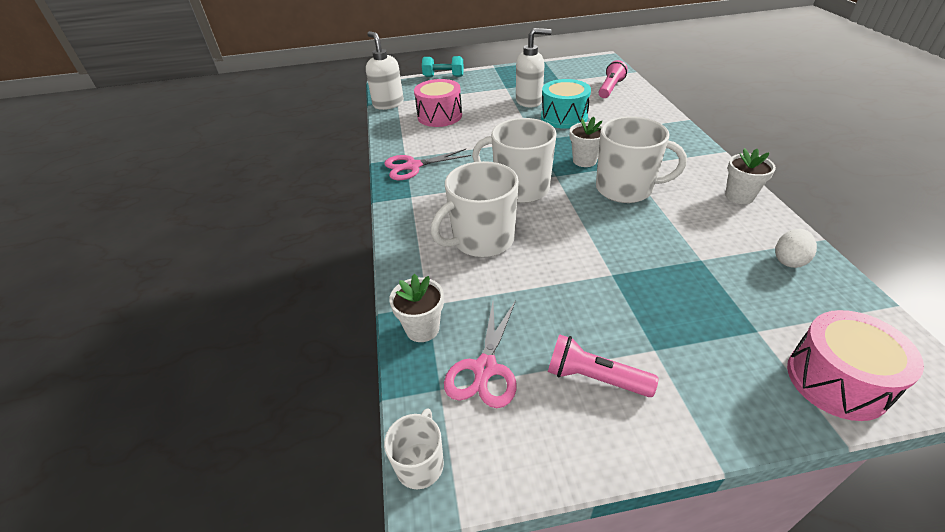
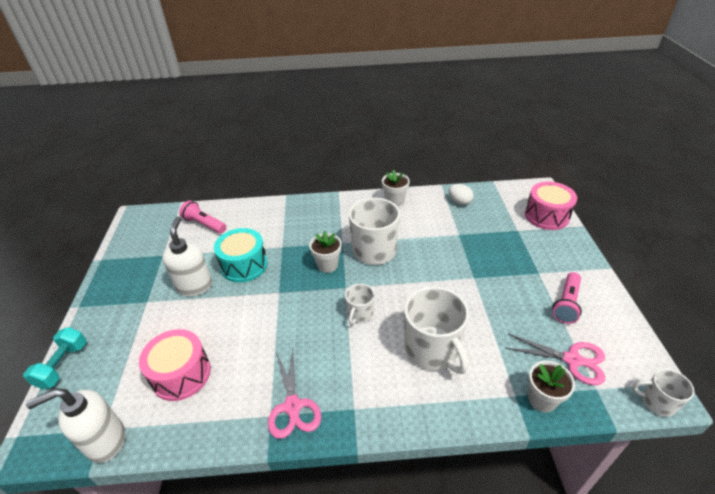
camera: 85 degrees left, 0 degrees up
(520, 188) = (359, 314): white mug -> white mug, size x0.52

